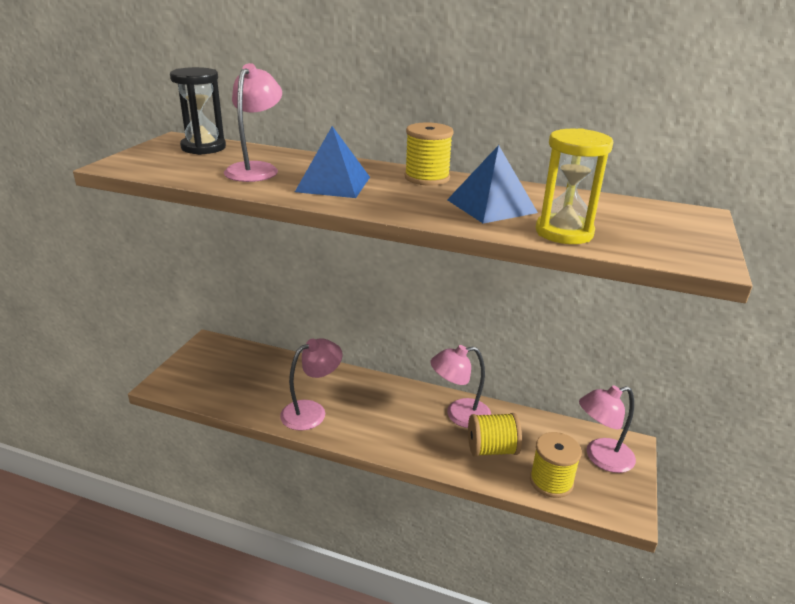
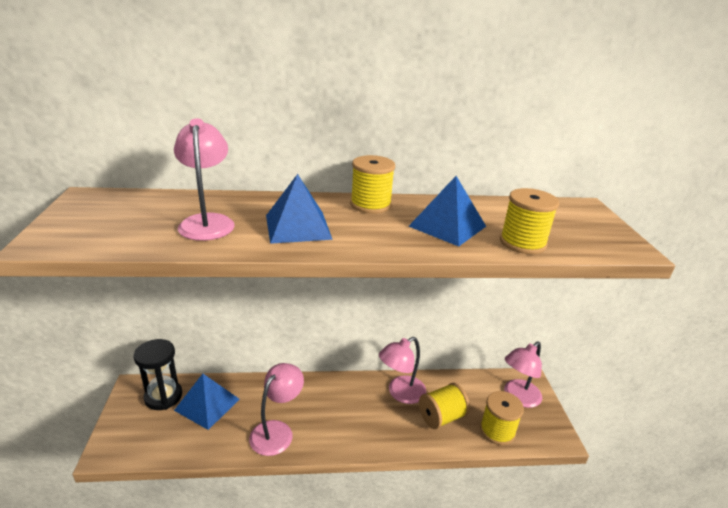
camera: 25 degrees left, 0 degrees up
(203, 148) = (127, 203): black hourglass -> black hourglass (163, 396)
(261, 372) = (207, 404): none -> blue pyramid
(564, 232) = (522, 243): yellow hourglass -> yellow spool

